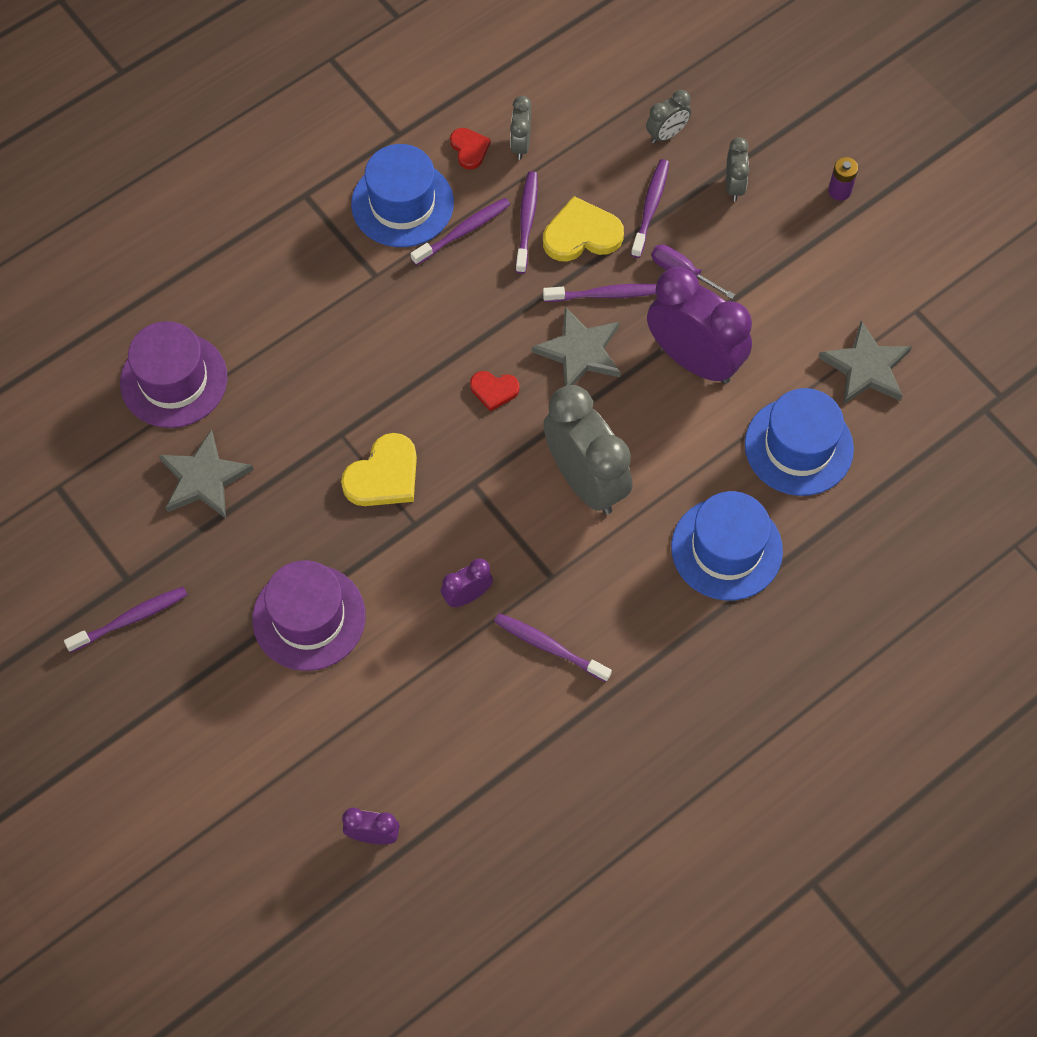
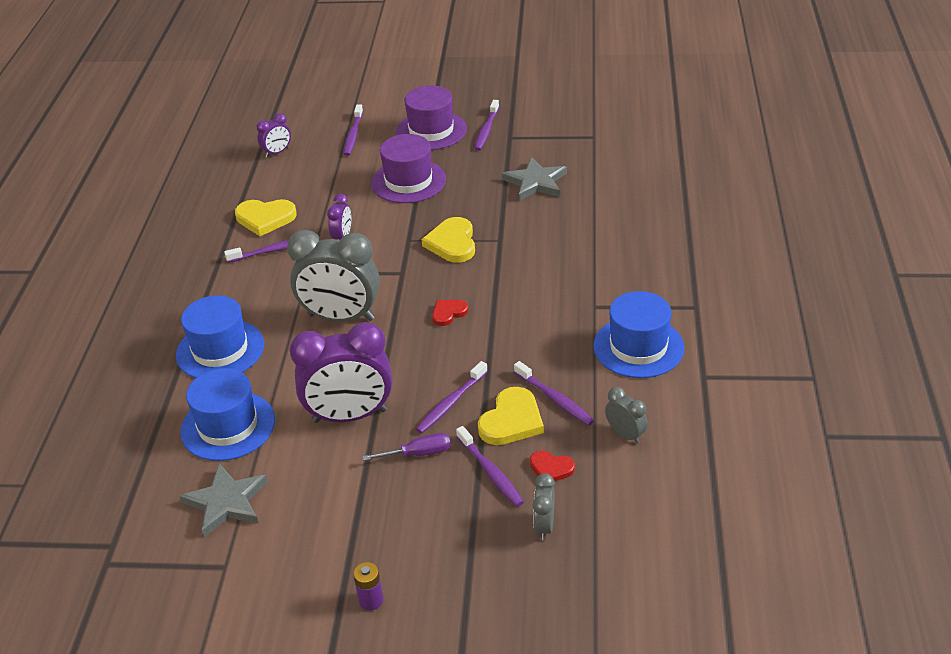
camera: 135 degrees right, 25 degrees down
(174, 380) = (613, 198): purple hat -> purple hat (431, 131)
(463, 231) = (582, 363): purple toothbrush -> purple toothbrush (353, 135)
(469, 149) = (650, 405): red heart -> red heart (551, 468)
(506, 713) = (265, 218): none -> yellow heart
(580, 351) = (425, 365): grey star -> none
(734, 186) = (452, 535): grey clock -> none

